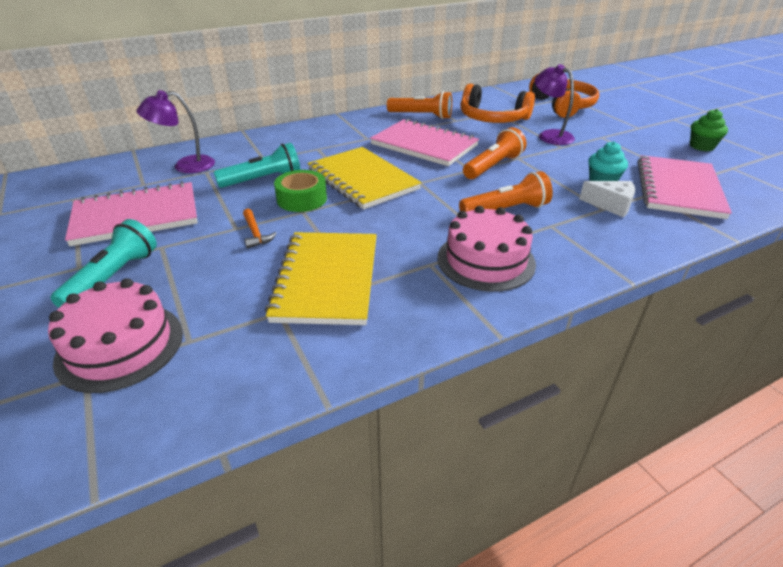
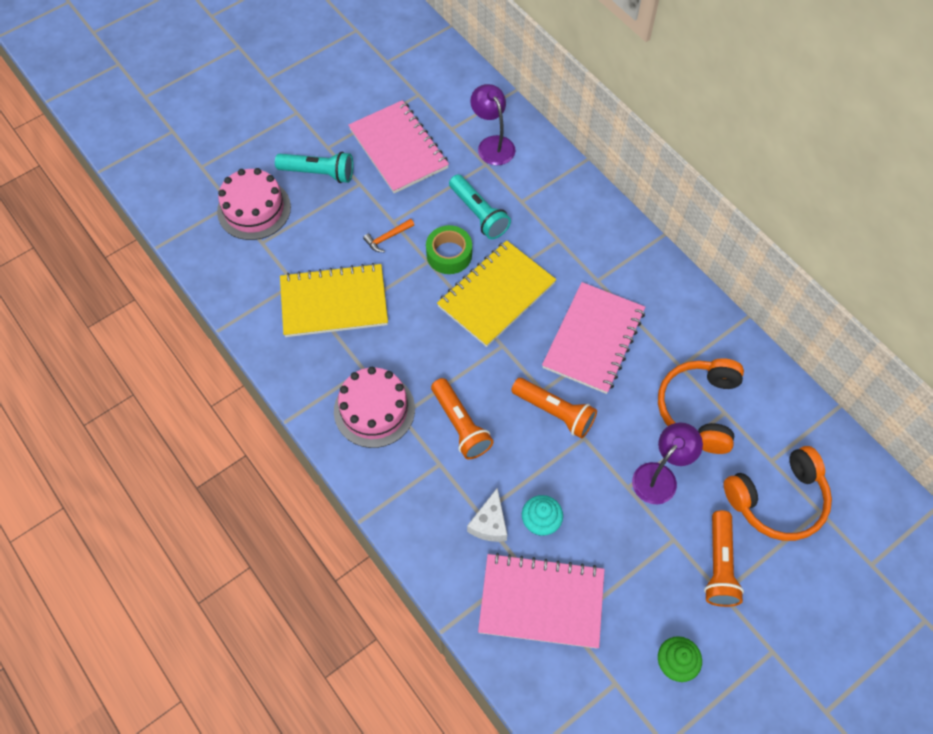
camera: 80 degrees right, 25 degrees up
(421, 116) = (683, 326): orange flashlight -> orange flashlight (719, 565)

